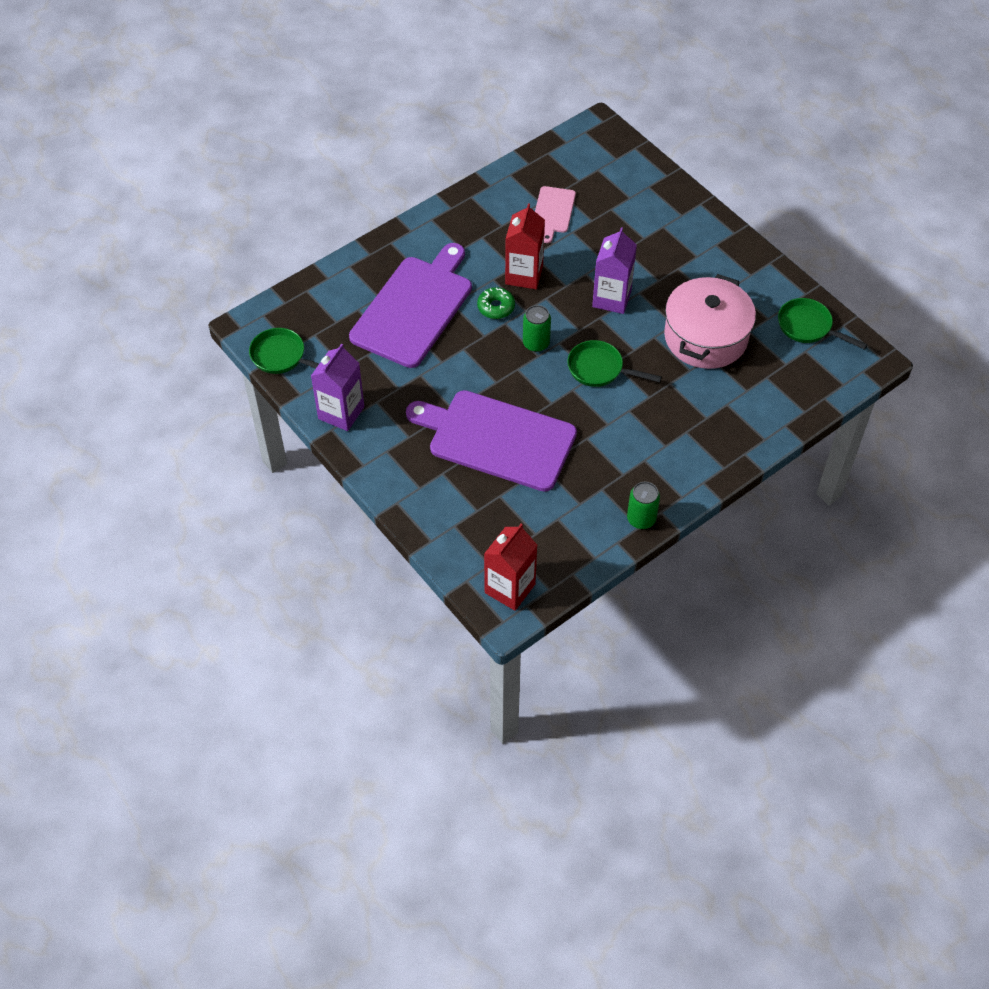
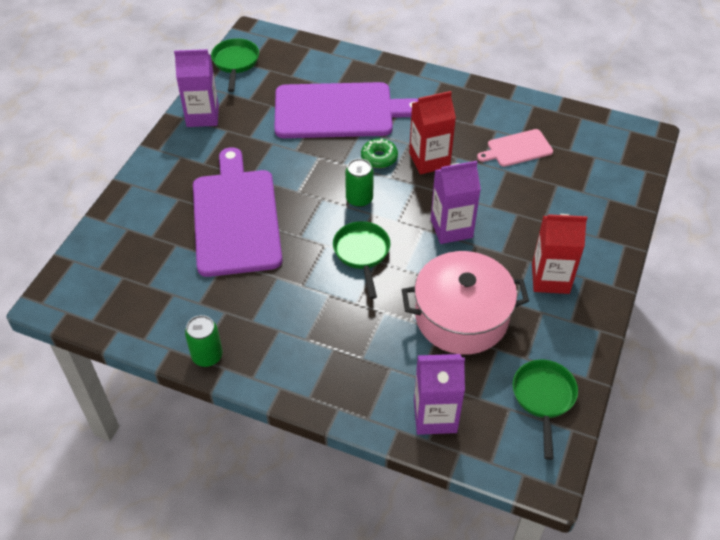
camera: 60 degrees right, 5 degrees down
(510, 588) = (79, 293): red carton -> red carton (550, 278)
(786, 397) = (435, 416): none -> purple carton

